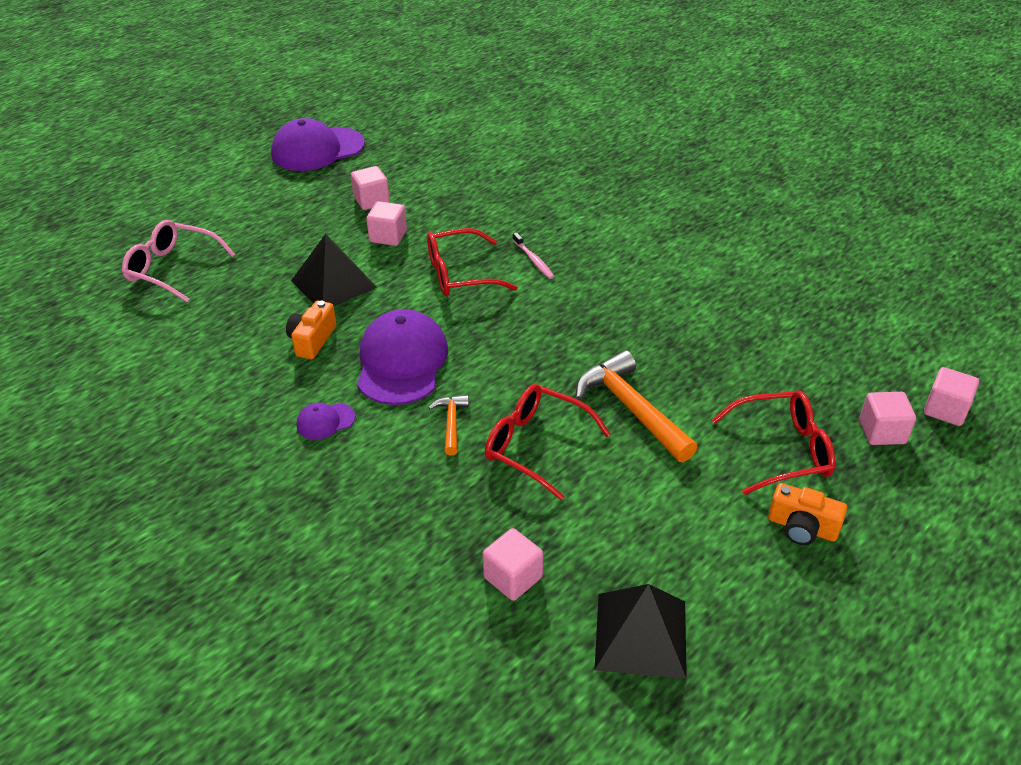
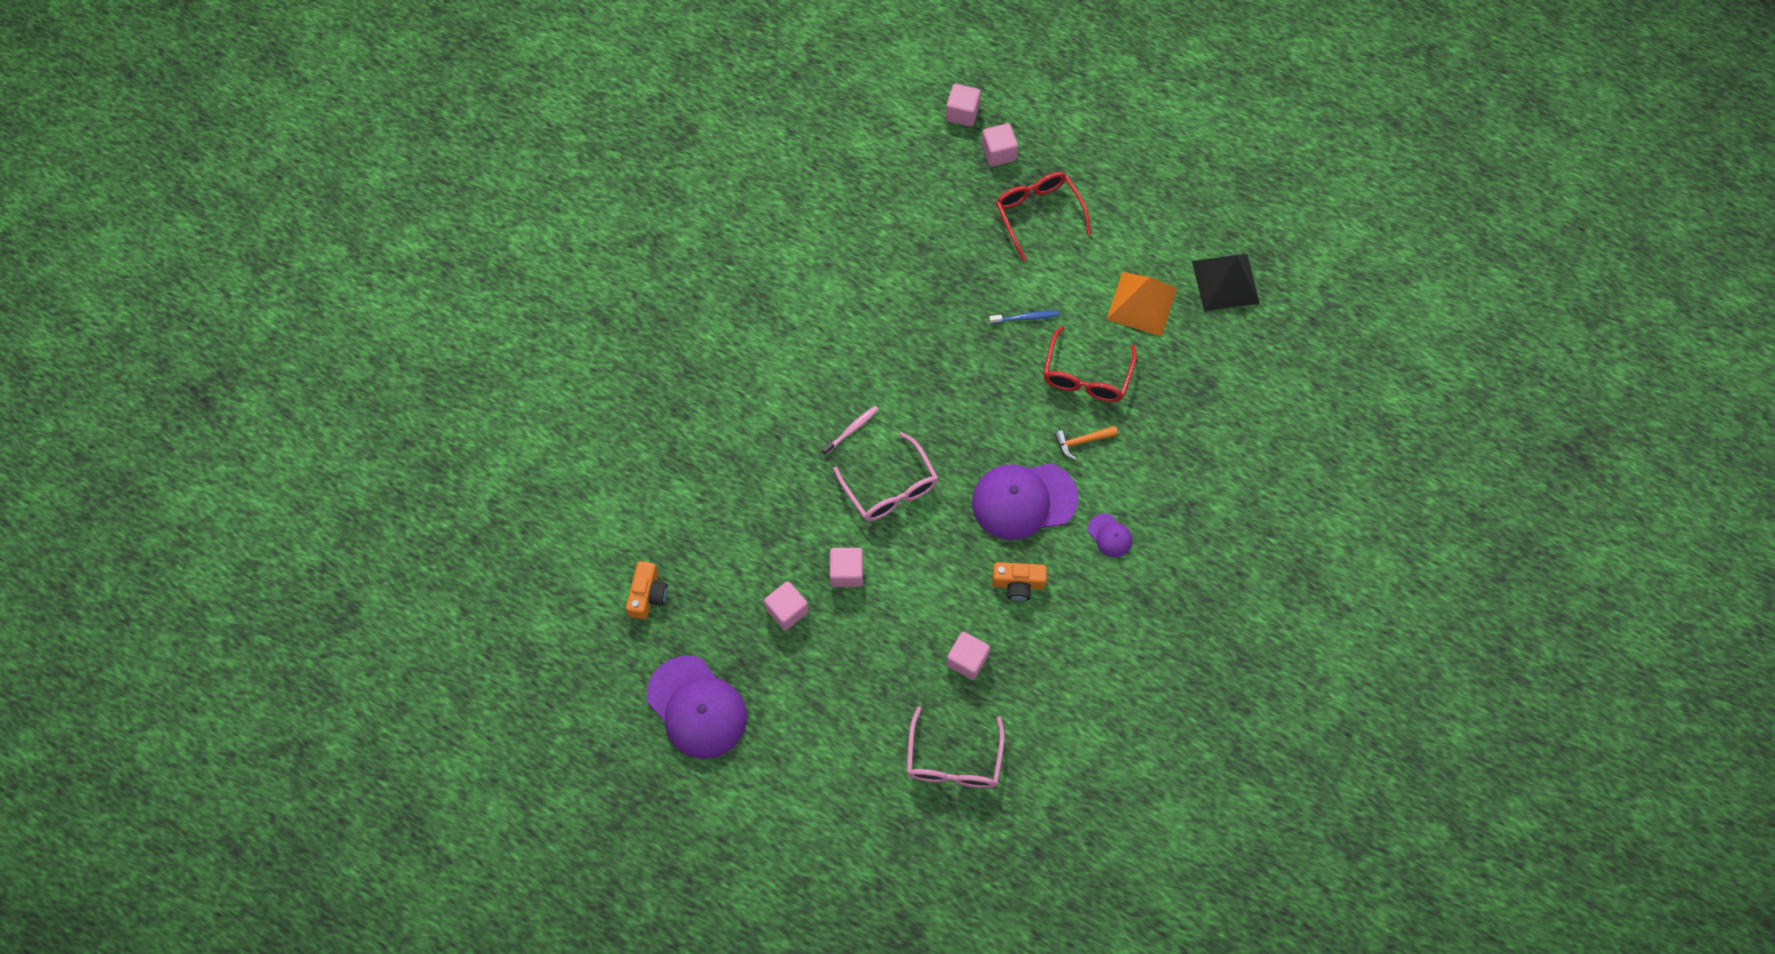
camera: 105 degrees left, 25 degrees up
(333, 284) = (935, 596): black pyramid -> none
(459, 274) = (890, 488): red glasses -> pink glasses
(513, 577) = (1209, 364): pink cube -> pink cube (967, 660)
(626, 525) = (1141, 304): none -> orange pyramid
(631, 409) = (1026, 317): orange hammer -> blue toothbrush
(802, 527) = (1107, 199): orange camera -> orange camera (648, 595)

